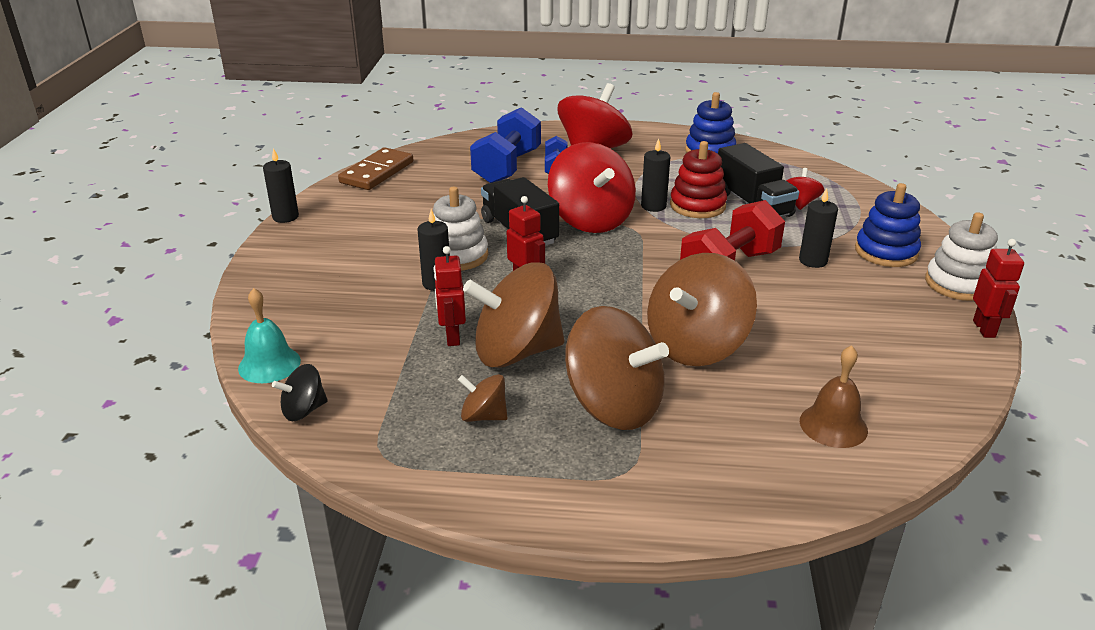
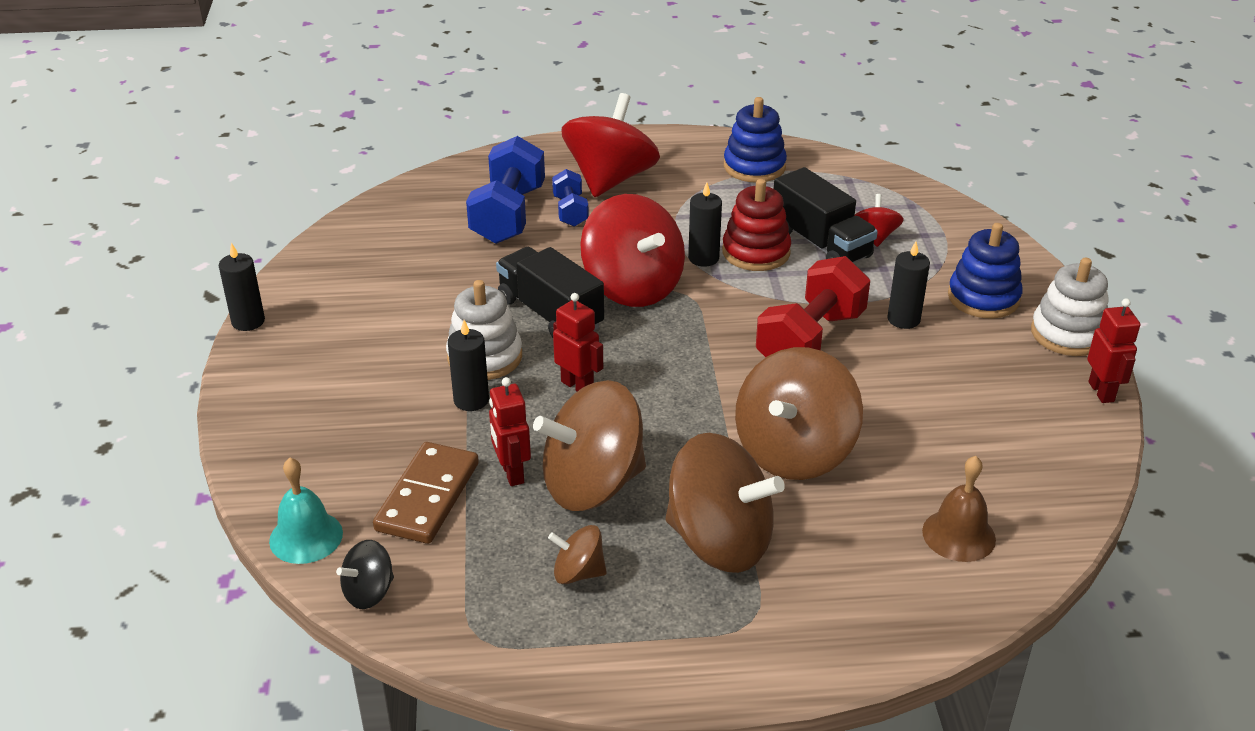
camera: 10 degrees left, 5 degrees up
(377, 172) = (343, 239): brown domino -> brown domino (427, 496)

